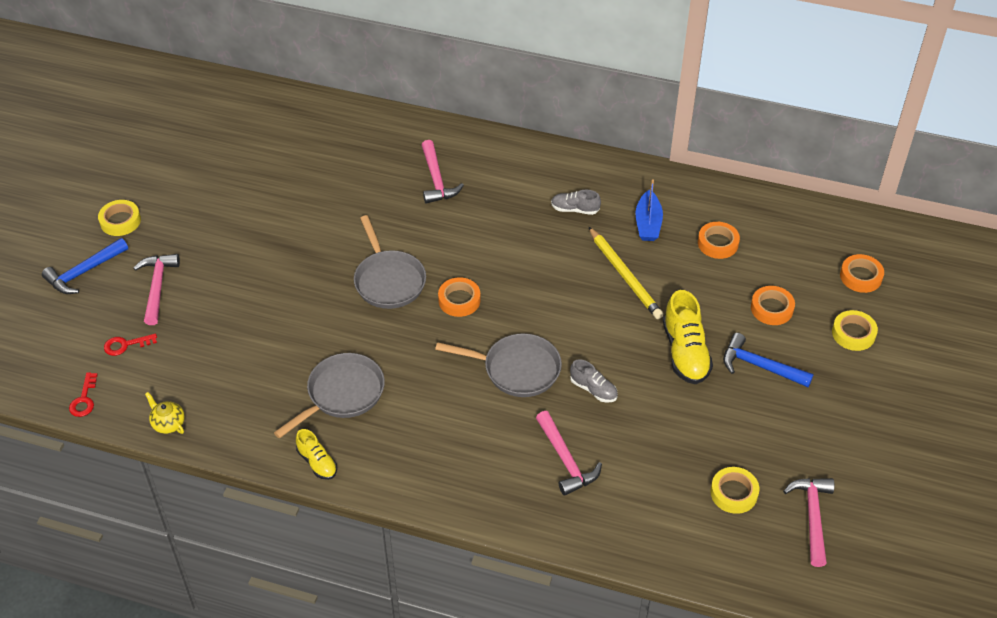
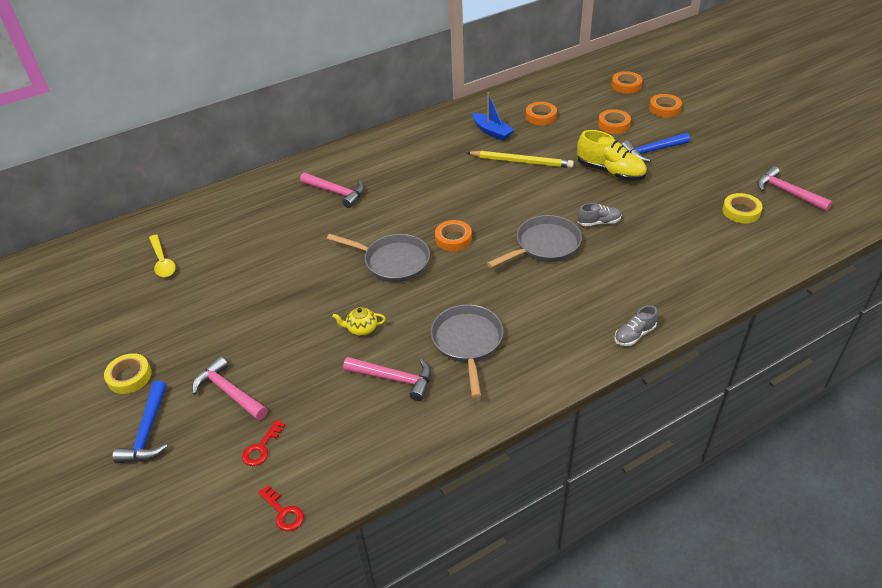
camera: 45 degrees left, 5 degrees down
(168, 423) = (377, 466): yellow teapot -> yellow teapot (361, 329)
(245, 142) = (162, 261): none -> yellow spoon
(317, 462) = (517, 393): yellow shoe -> none
(566, 460) = (645, 265): pink hammer -> pink hammer (394, 379)
(575, 209) = (442, 152): grey shoe -> grey shoe (634, 335)
(853, 333) = (664, 109): yellow tape -> orange tape

